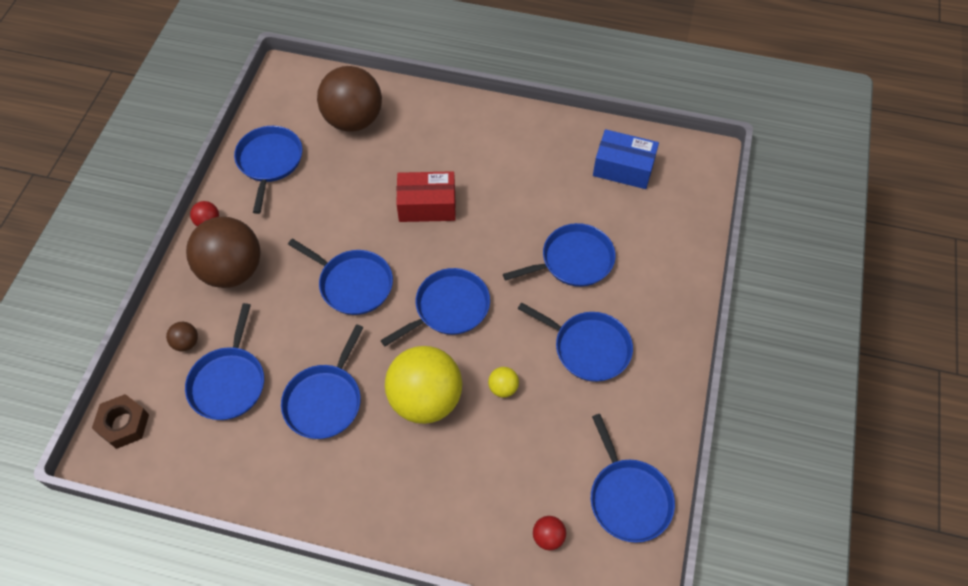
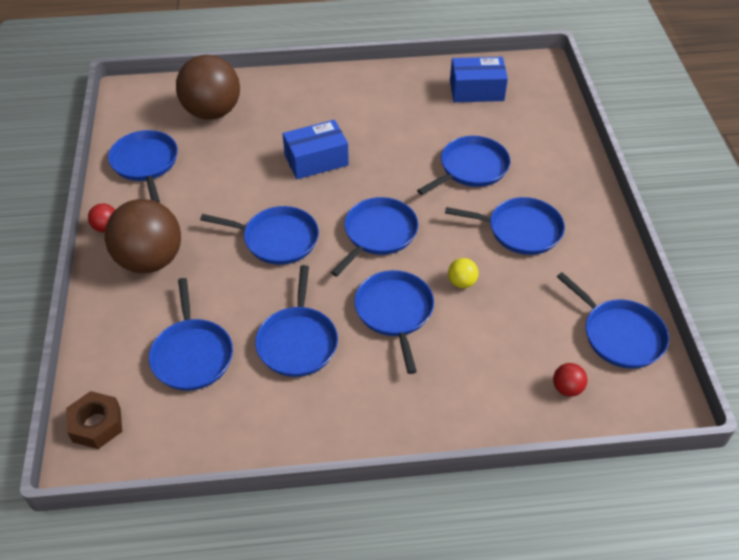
camera: 20 degrees left, 10 degrees down
(186, 343) = (131, 334): brown ball -> none
(425, 399) = (394, 312): yellow ball -> blue pan
(427, 205) = (316, 160): red box -> blue box

